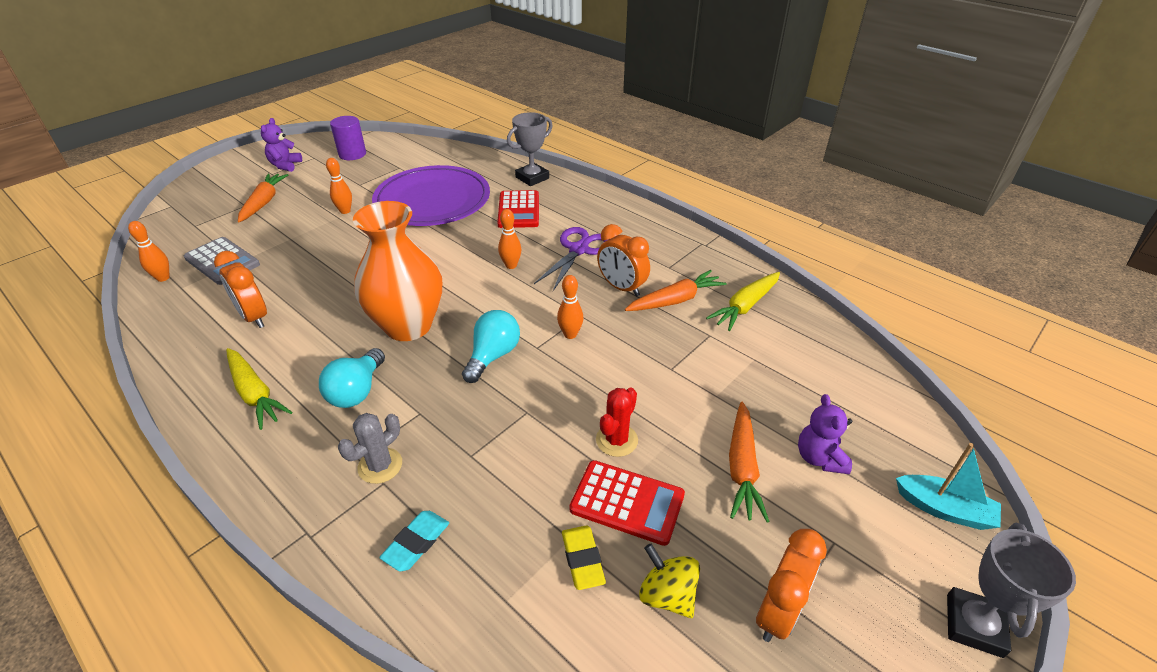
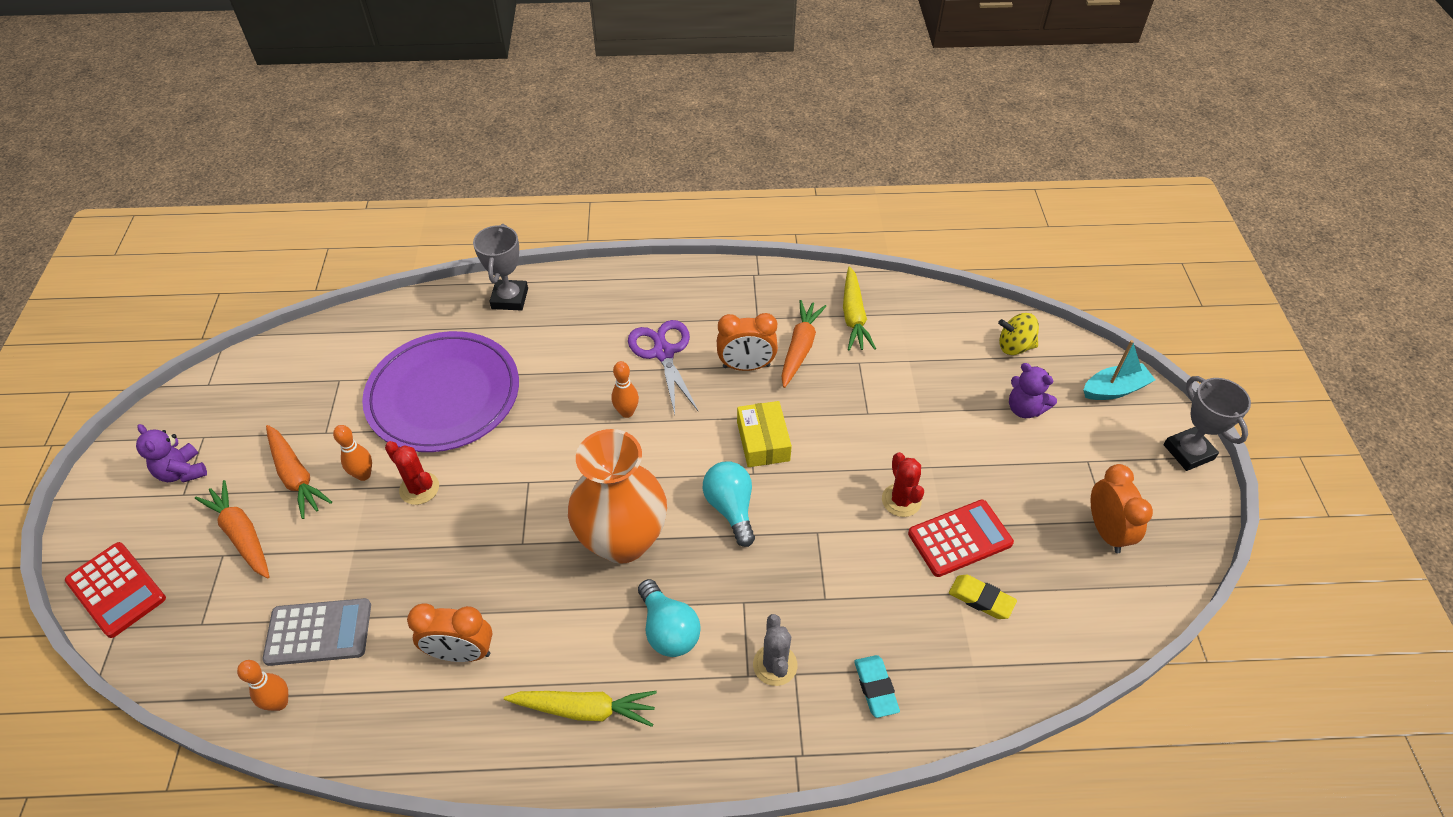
camera: 45 degrees left, 10 degrees up
(352, 154) = (249, 400): purple cylinder -> none
(357, 232) = (419, 488): none -> red cactus
(519, 210) = (550, 346): red calculator -> red calculator (116, 589)
(570, 334) = (763, 441): orange bowling pin -> yellow box
(667, 595) = (1047, 575): yellow spinning top -> yellow spinning top (1014, 346)
(742, 468) = (993, 454): orange carrot -> orange carrot (296, 476)

